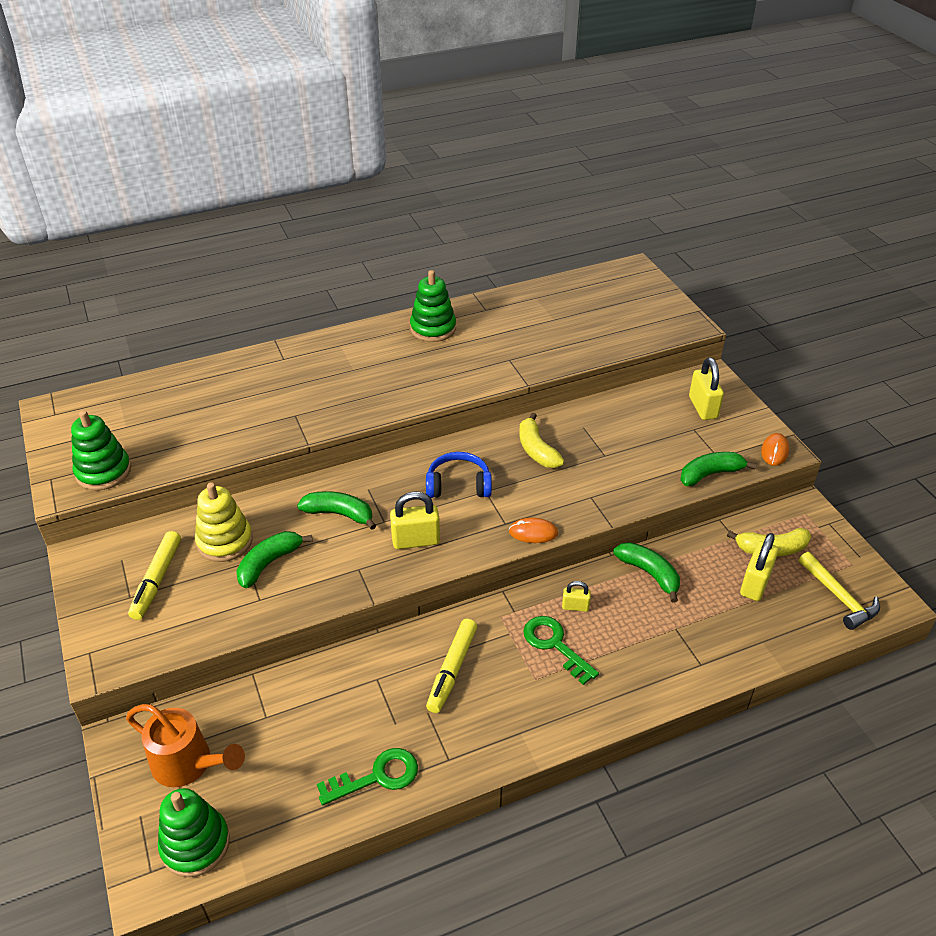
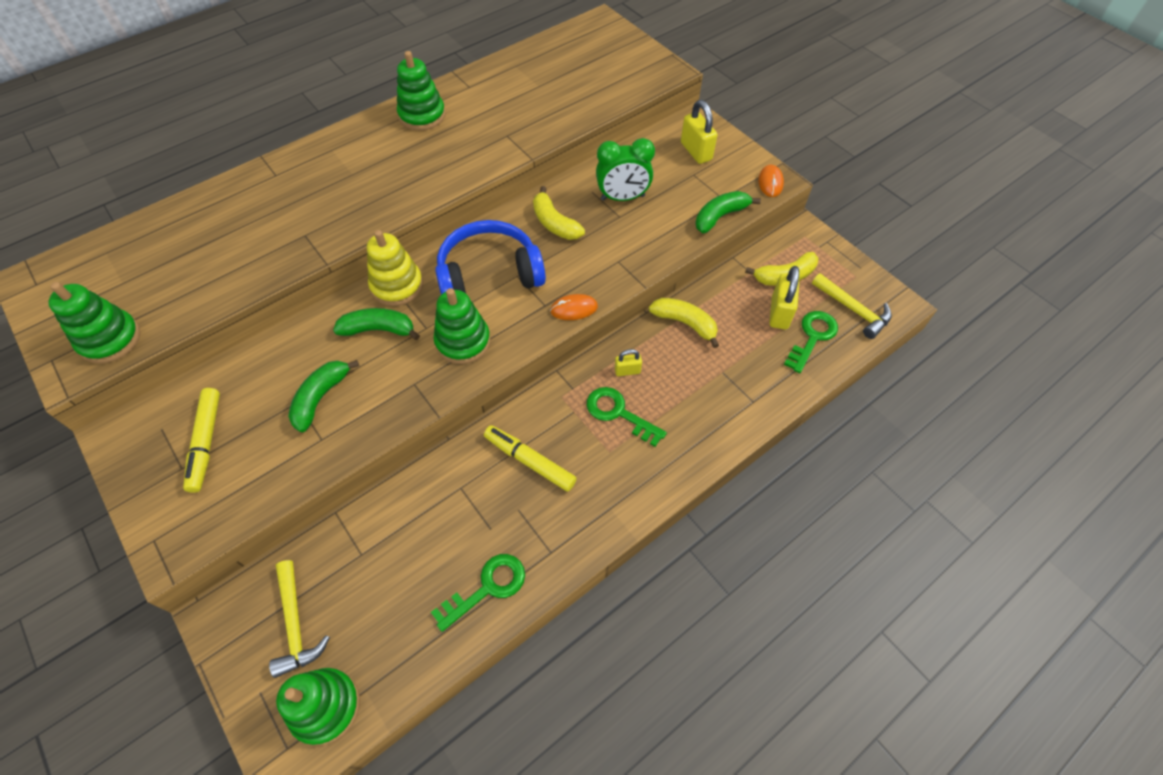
camera: 15 degrees left, 15 degrees up
(189, 764) = (296, 624): orange watering can -> yellow hammer
(225, 541) = (267, 384): yellow stacking toy -> yellow stacking toy (397, 286)
(416, 540) = (463, 341): yellow padlock -> green stacking toy
(452, 670) = (530, 461): yellow marker -> yellow marker turned 120 degrees clockwise
(458, 485) = (489, 275): blue headphones -> blue headphones, size x1.59
(613, 438) = (622, 198): none -> green clock
(649, 573) = (685, 323): green banana -> yellow banana
(785, 615) = (812, 337): none -> green key

